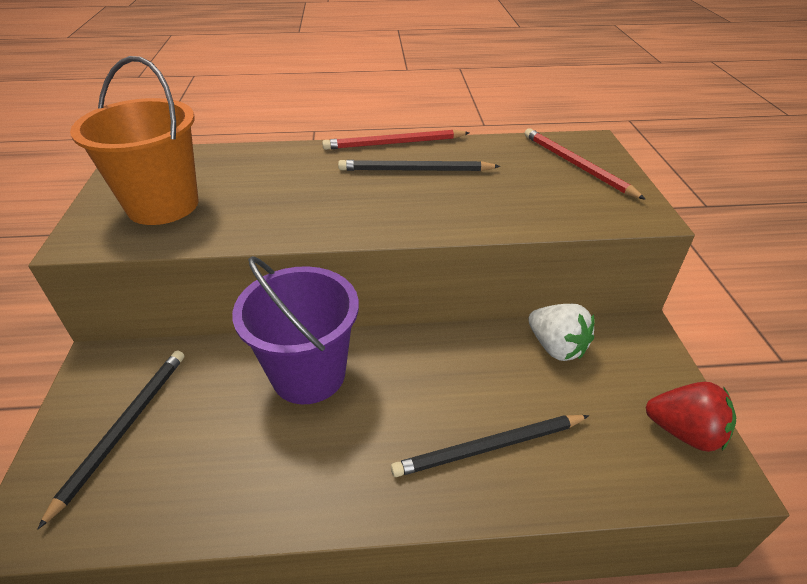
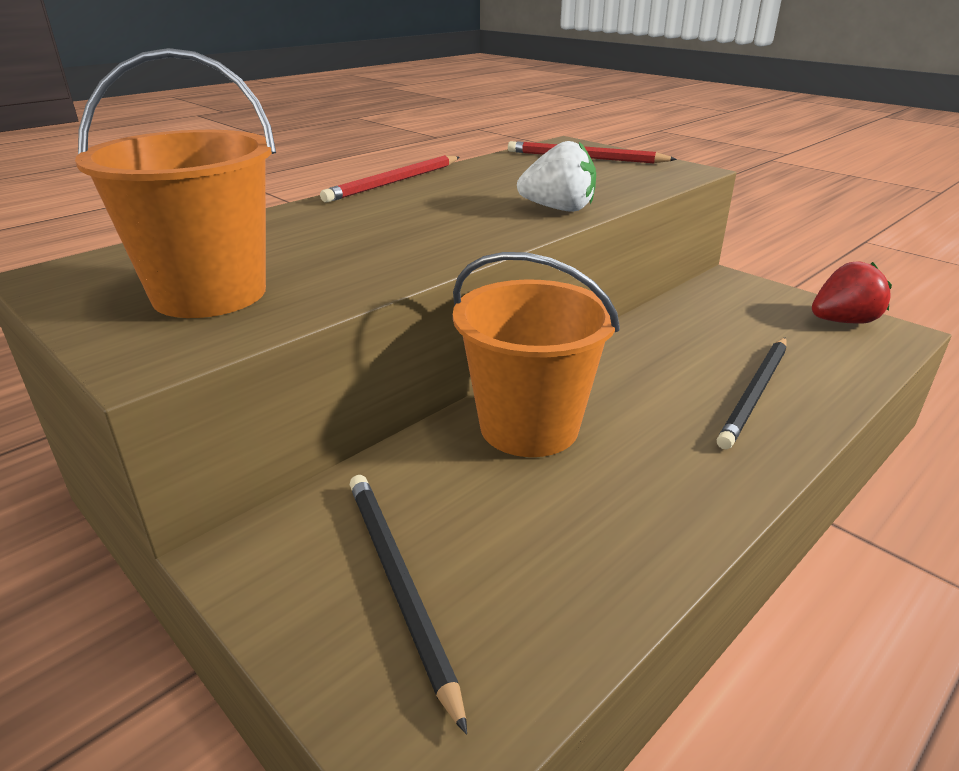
camera: 40 degrees left, 10 degrees down
(308, 374) = (529, 427): purple bucket -> orange bucket
(415, 170) = (456, 192): black pencil -> none
(556, 347) = (693, 313): white strawberry -> white strawberry (558, 209)

